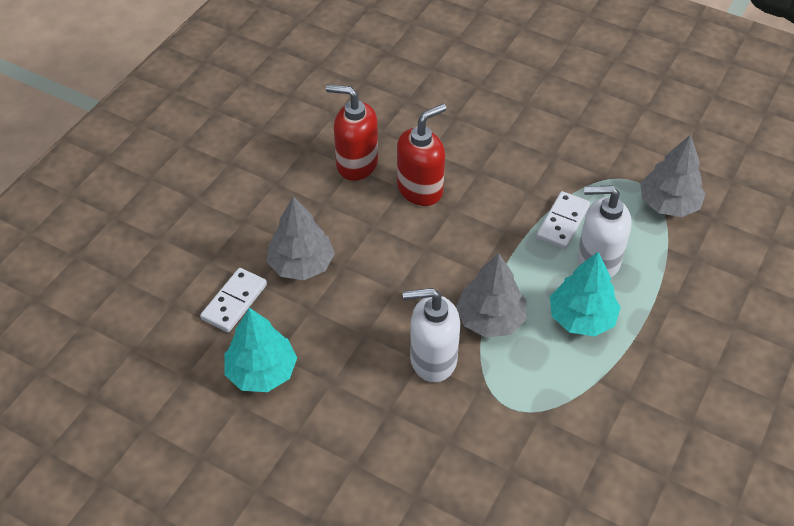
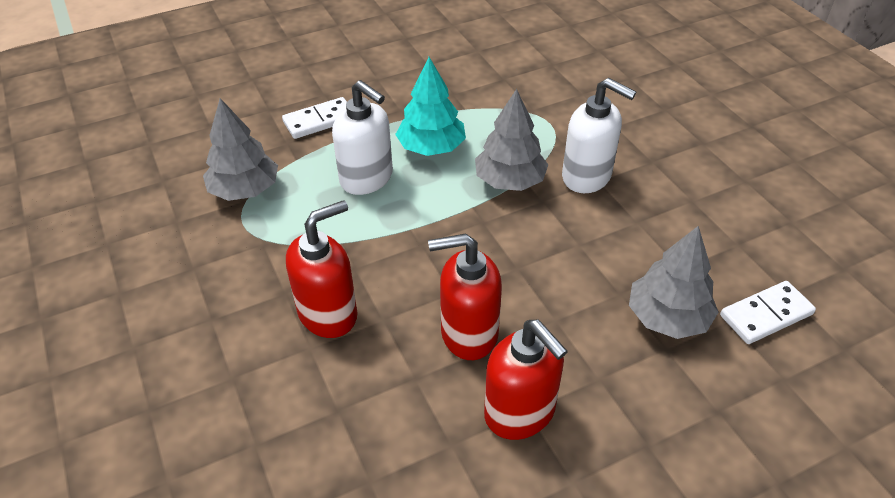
camera: 145 degrees left, 5 degrees down
(261, 371) = (759, 237): turquoise tree -> none
(513, 158) = (328, 314): none -> red soap dispenser
(563, 222) = (358, 223): white domino -> white domino (319, 121)

